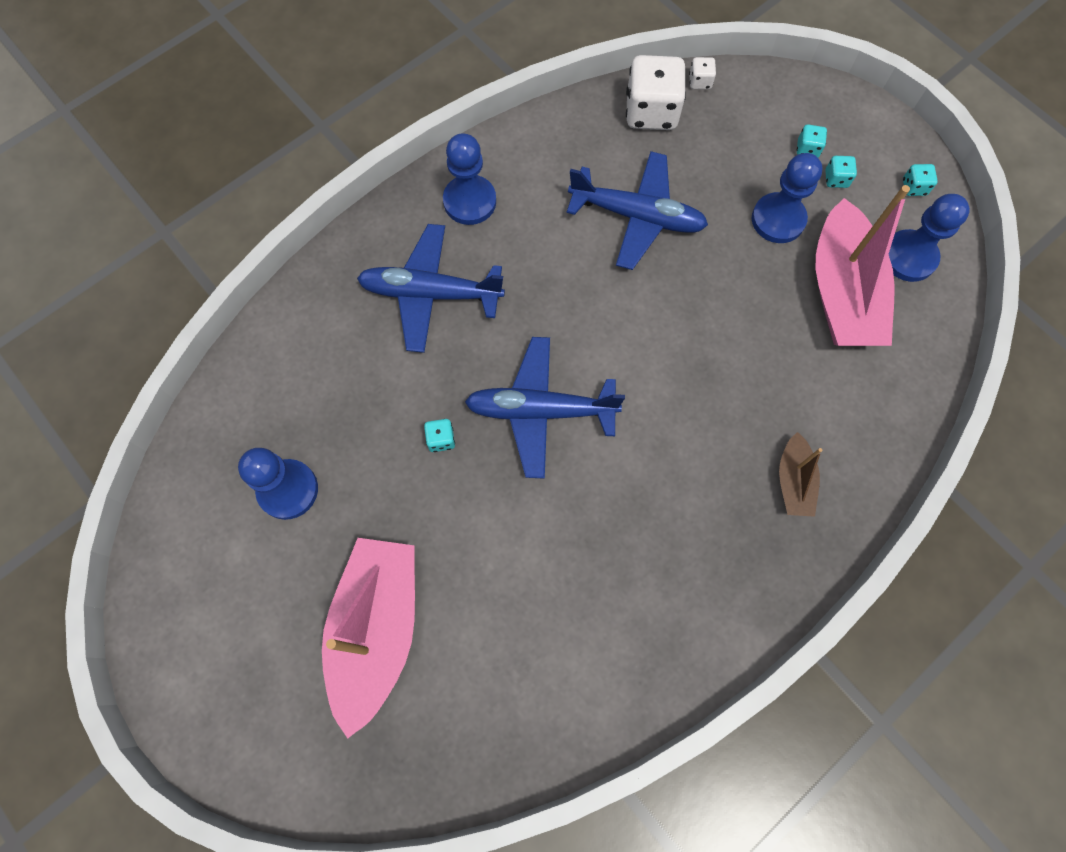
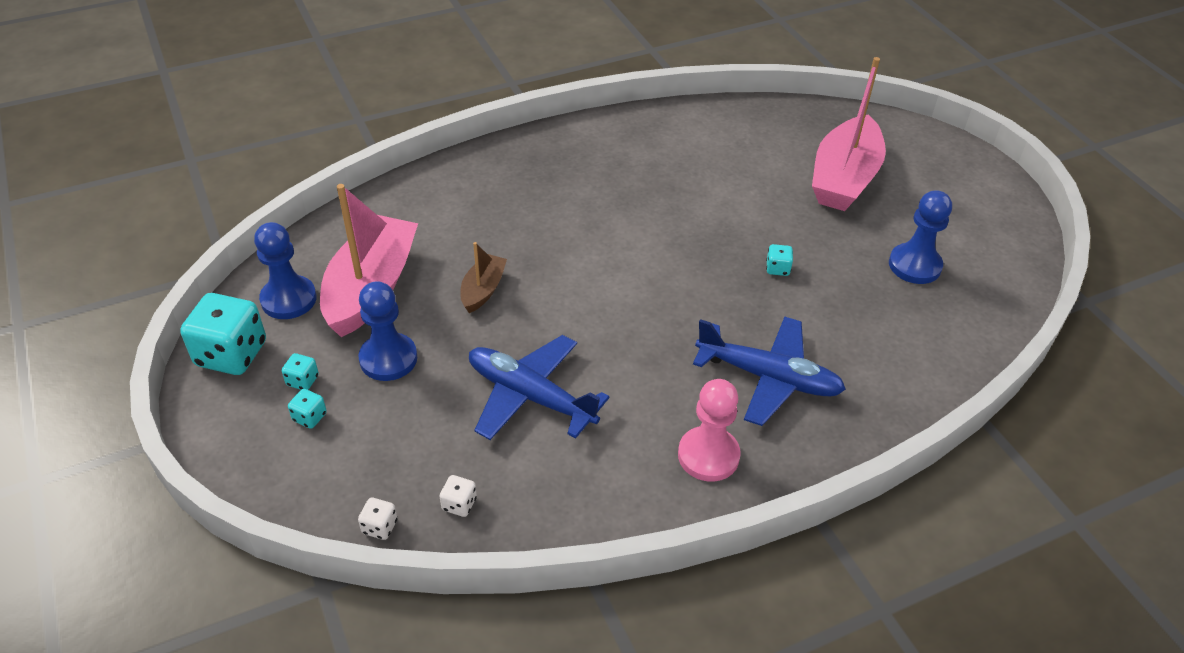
camera: 165 degrees left, 25 degrees down
(470, 201) = (708, 455): blue pawn -> pink pawn
(540, 410) = (685, 268): blue plane -> none
(651, 112) = (459, 504): white dice -> white dice, size x0.44
(793, 481) = (498, 185): brown boat -> brown boat (483, 290)
(914, 187) = (231, 354): turquoise dice -> turquoise dice, size x2.25

